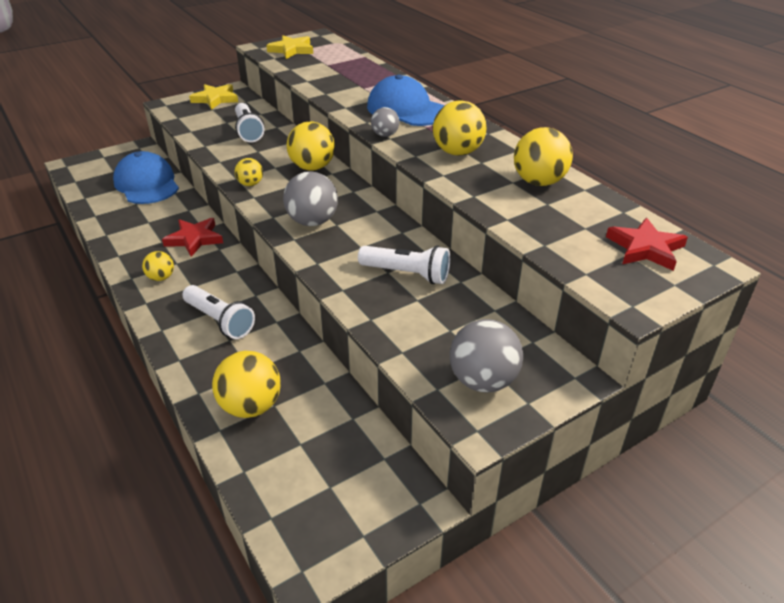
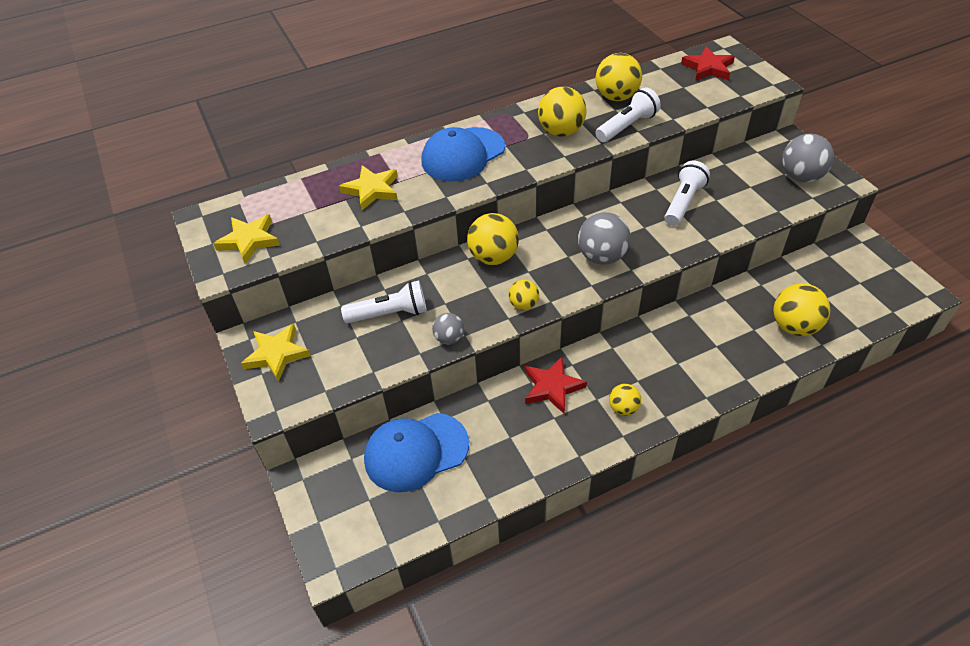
camera: 80 degrees left, 10 degrees up
(220, 321) = (691, 354): white flashlight -> white flashlight (627, 126)
(352, 80) = (372, 190): none -> yellow star
(385, 135) = (520, 171): grey ball -> grey ball (449, 338)

